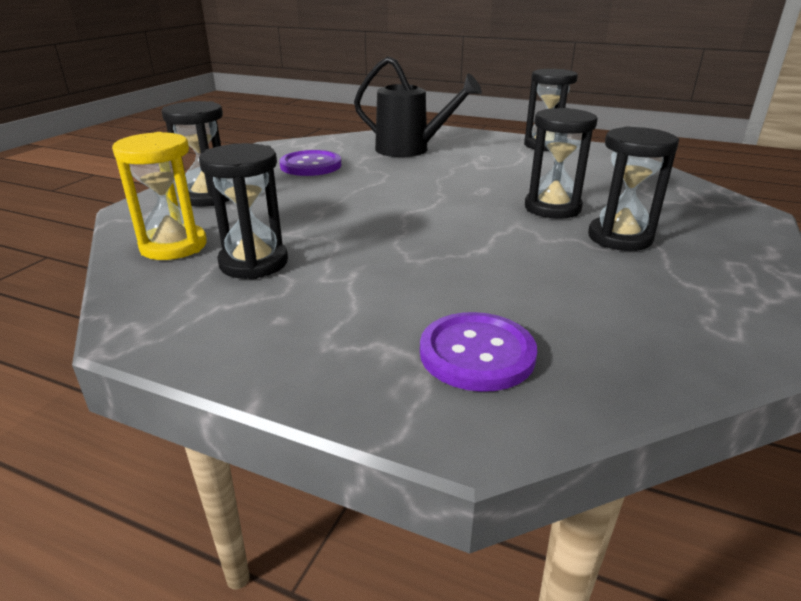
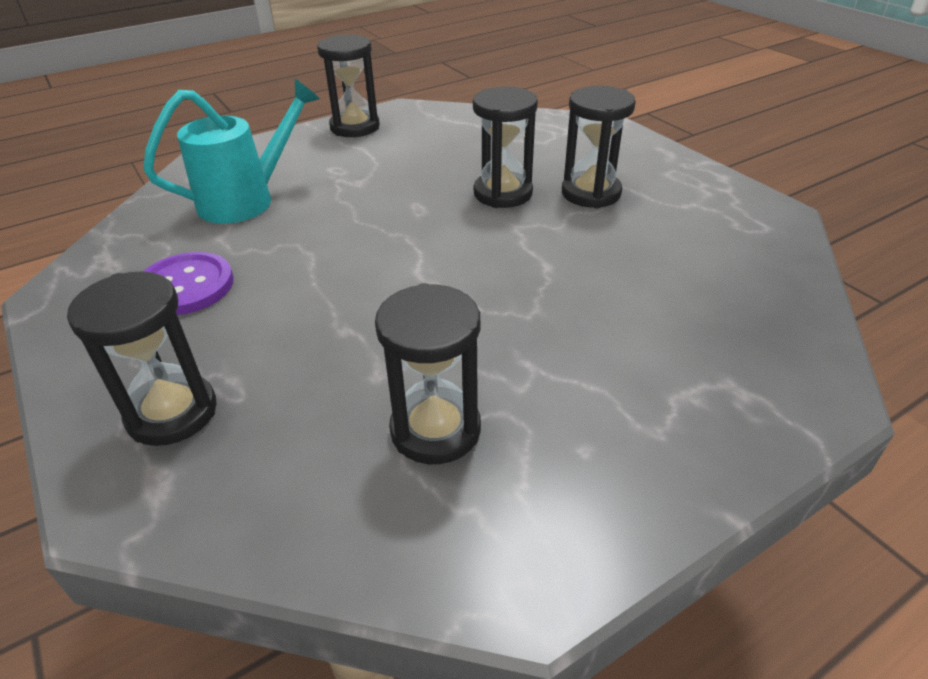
camera: 55 degrees left, 10 degrees up
(173, 246) = (310, 493): yellow hourglass -> none
(410, 150) = (246, 200): black watering can -> turquoise watering can
(477, 354) = (725, 348): purple button -> none

